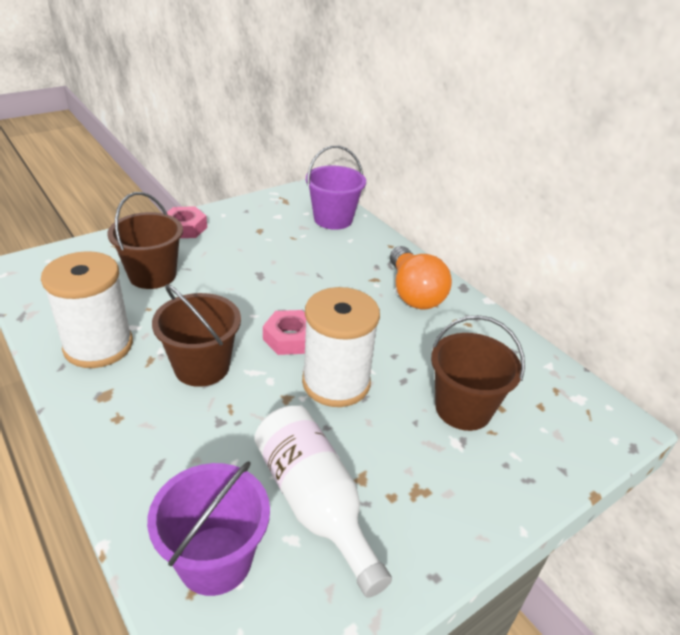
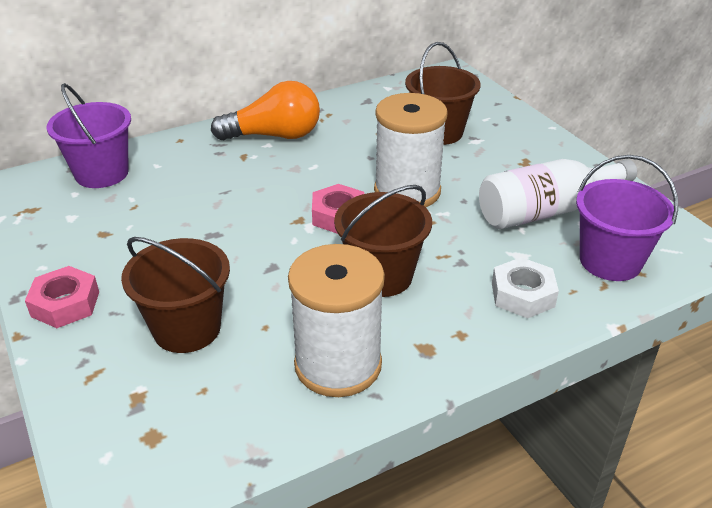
camera: 80 degrees left, 0 degrees up
(164, 467) = (523, 295): none -> white nut

